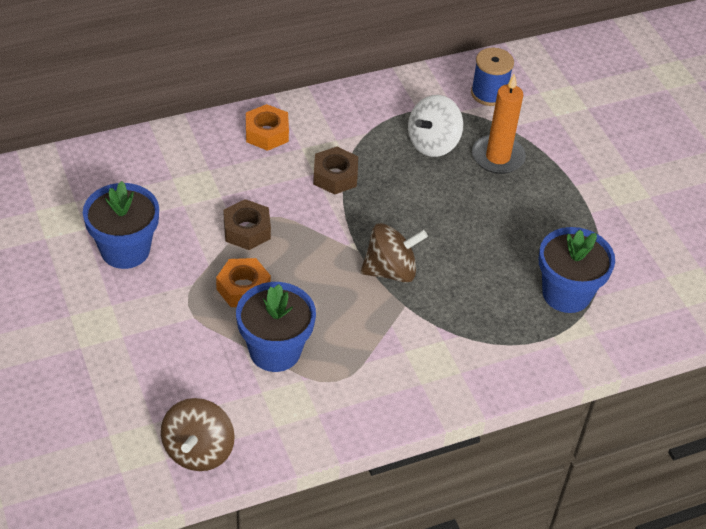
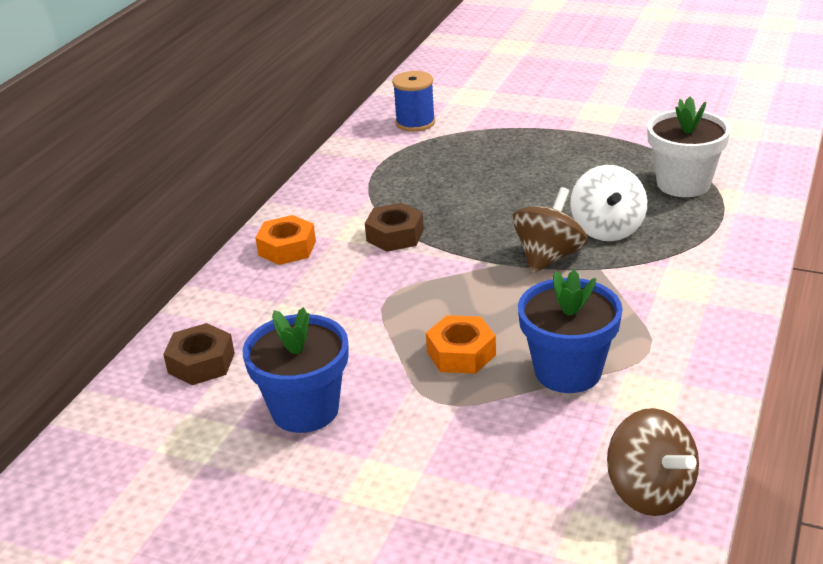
camera: 40 degrees left, 15 degrees down
(247, 230) = (389, 316): brown nut -> brown nut (201, 363)
(433, 143) = (430, 171): white spinning top -> white spinning top (607, 229)
(498, 157) = (490, 149): orange candle -> none
(566, 293) = (683, 184): blue flower pot -> white flower pot

